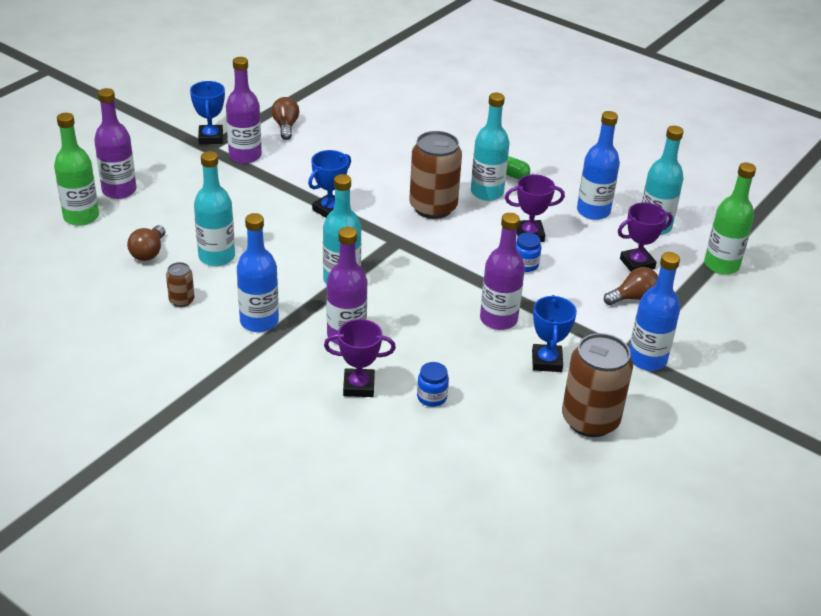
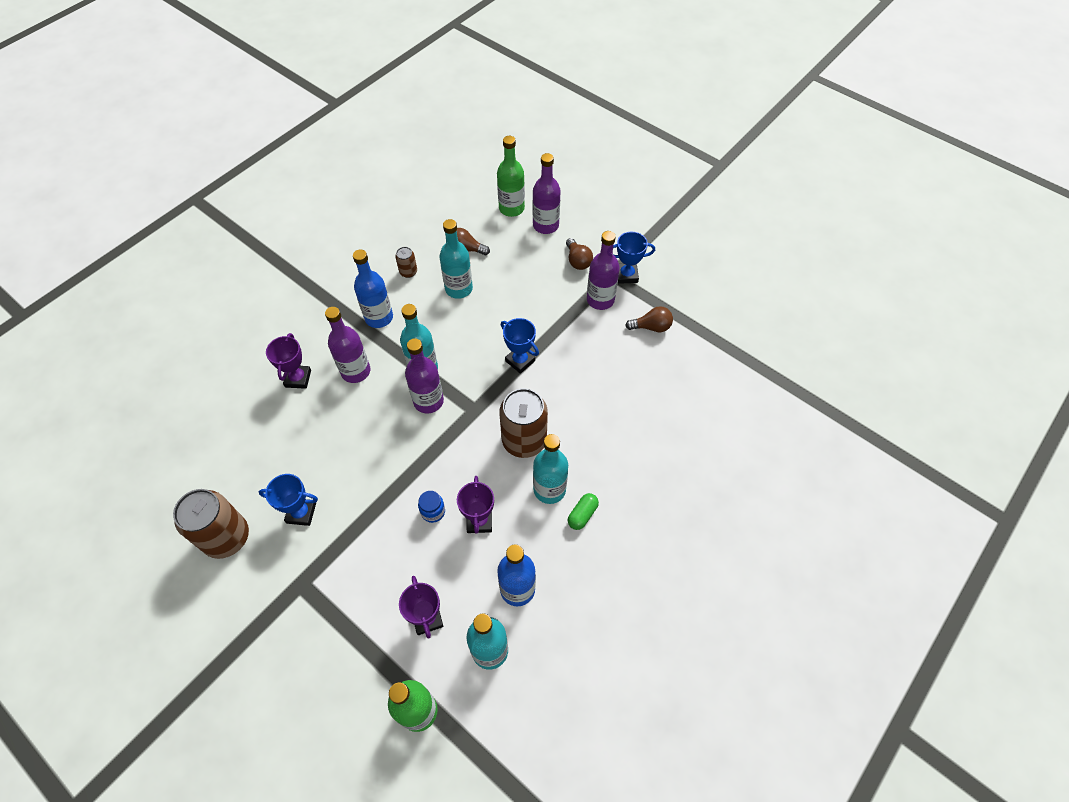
camera: 95 degrees right, 20 degrees up
(431, 397) = (277, 425): blue jar -> none
(498, 319) = (360, 481): purple bottle -> purple bottle (428, 401)
(633, 297) = (375, 604): brown light bulb -> brown light bulb (577, 261)
(647, 359) = (289, 599): blue bottle -> none

